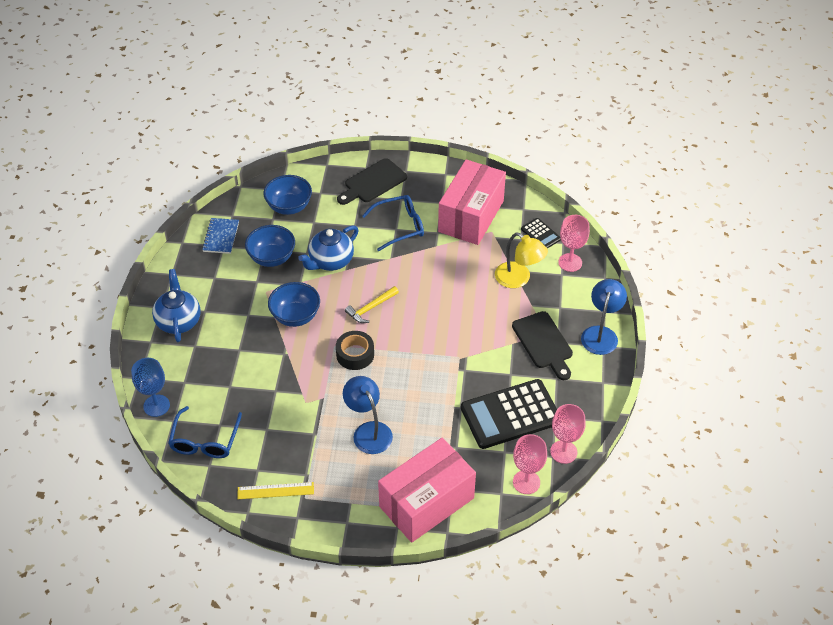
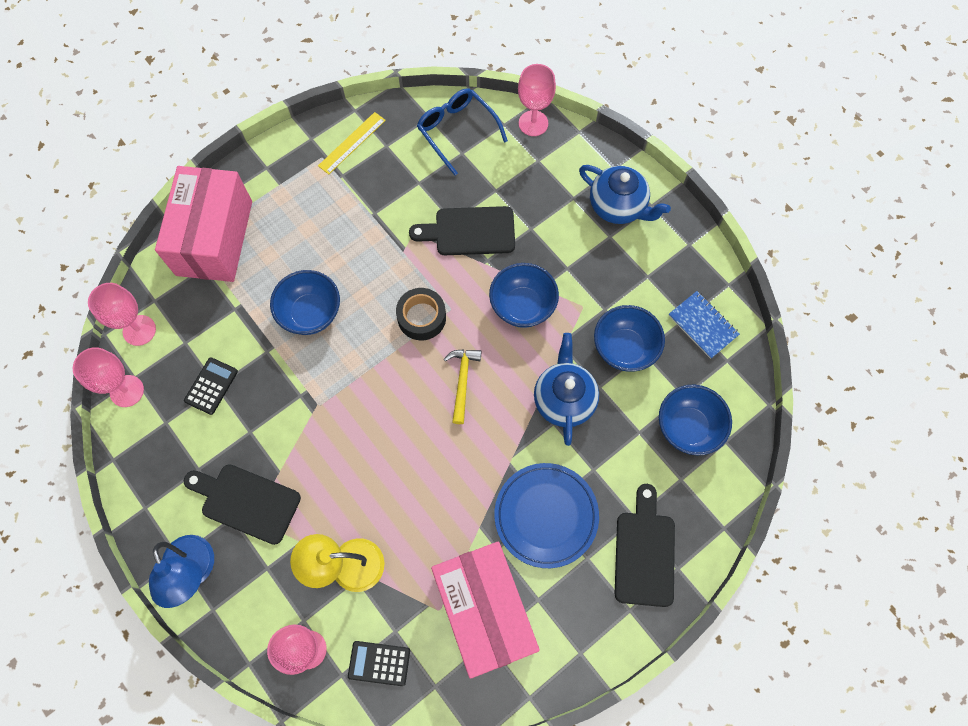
camera: 135 degrees right, 20 degrees up
(156, 405) = (533, 123): blue goblet -> pink goblet
(274, 376) = (469, 232): none -> black cutting board
(368, 431) = (329, 256): blue lamp -> none
(399, 226) = (546, 516): blue glasses -> blue plate
(414, 407) = (311, 313): none -> blue bowl
(510, 414) = (211, 386): black calculator -> black calculator, size x0.46

